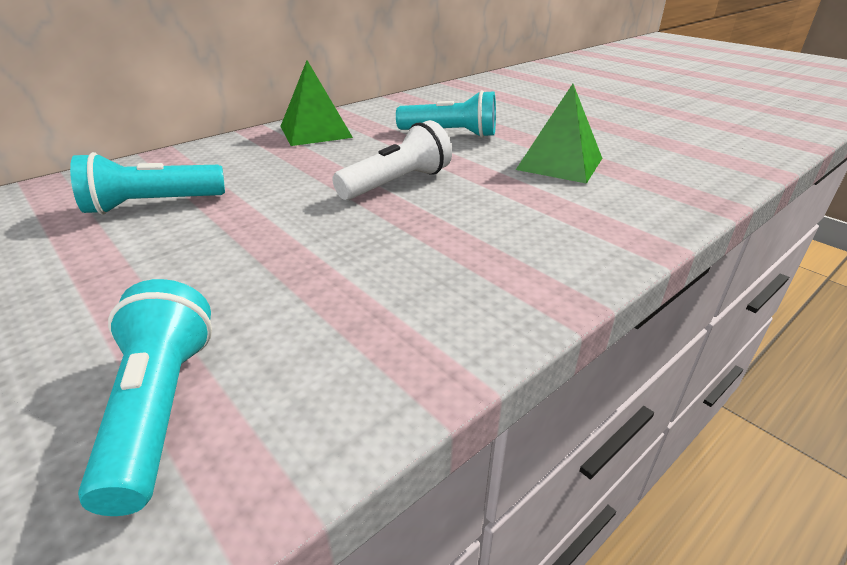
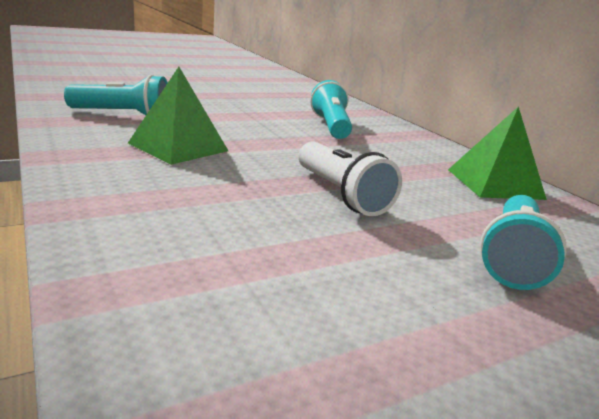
camera: 100 degrees right, 10 degrees down
(560, 164) = (381, 319): green pyramid -> green pyramid (178, 147)

